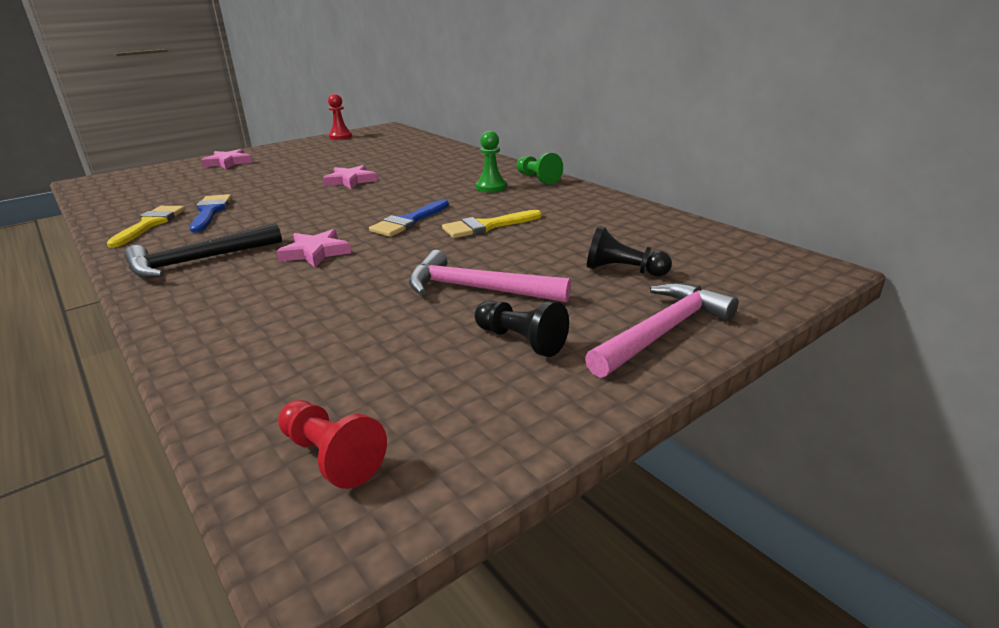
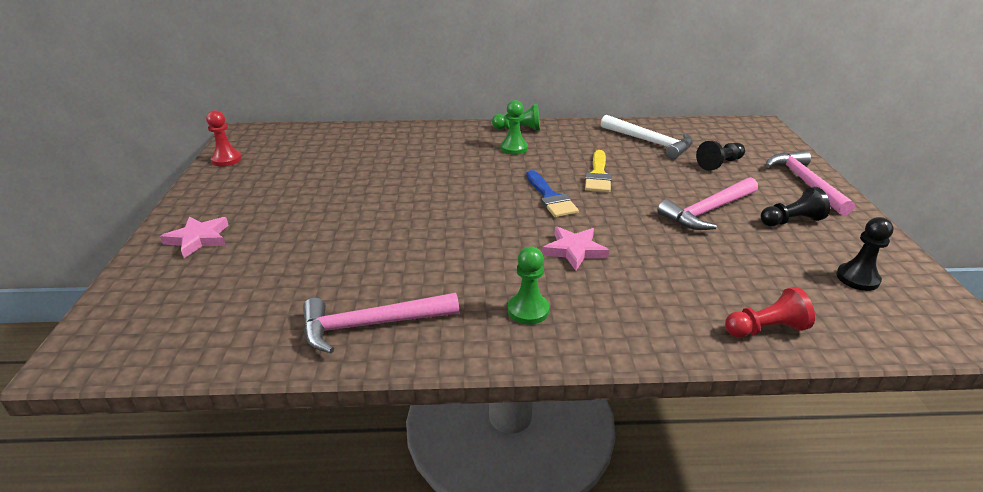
camera: 55 degrees left, 5 degrees up
(150, 224) = (371, 325): yellow brush -> pink hammer
(198, 261) = (528, 310): black hammer -> green pawn
(210, 212) = (383, 281): blue brush -> none
(331, 456) = (896, 312): red pawn -> red pawn (765, 329)
(350, 181) = (400, 192): pink star -> none
(405, 412) = (857, 278): none -> black pawn
(614, 227) = (649, 142): none -> white hammer

